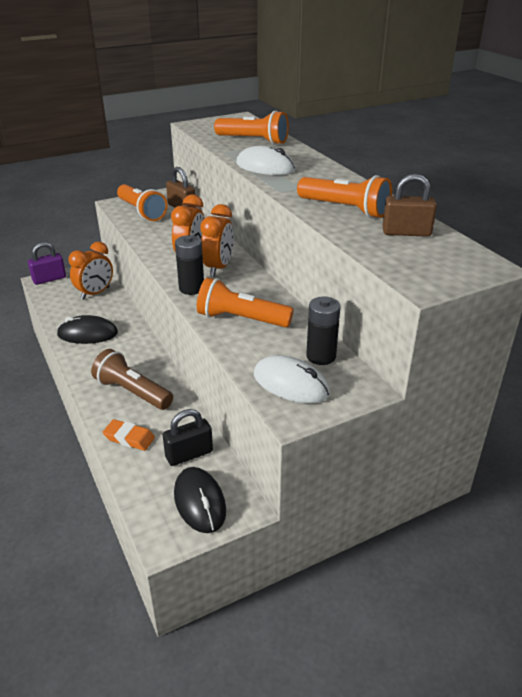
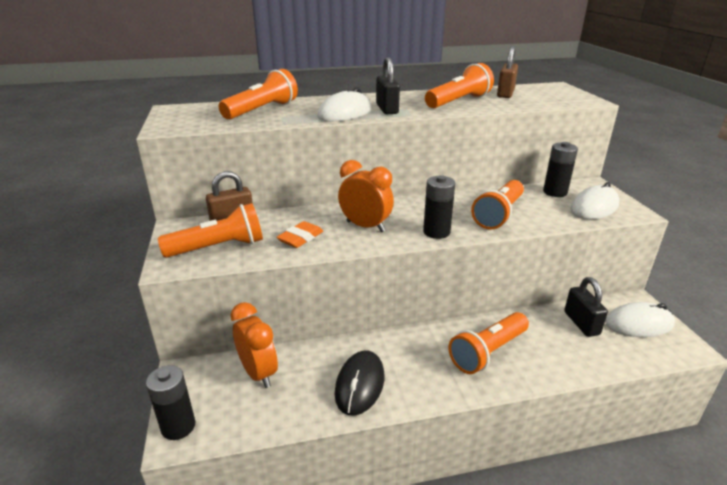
camera: 75 degrees left, 5 degrees down
(49, 279) = (178, 426): purple padlock -> black battery
(129, 438) = (563, 359): orange eraser -> orange eraser (300, 238)
(132, 392) = (487, 352): brown flashlight -> orange flashlight
(199, 502) = (638, 324): black mouse -> white mouse
(218, 268) = (398, 215): orange clock -> none
(290, 181) = (387, 109): none -> black padlock

